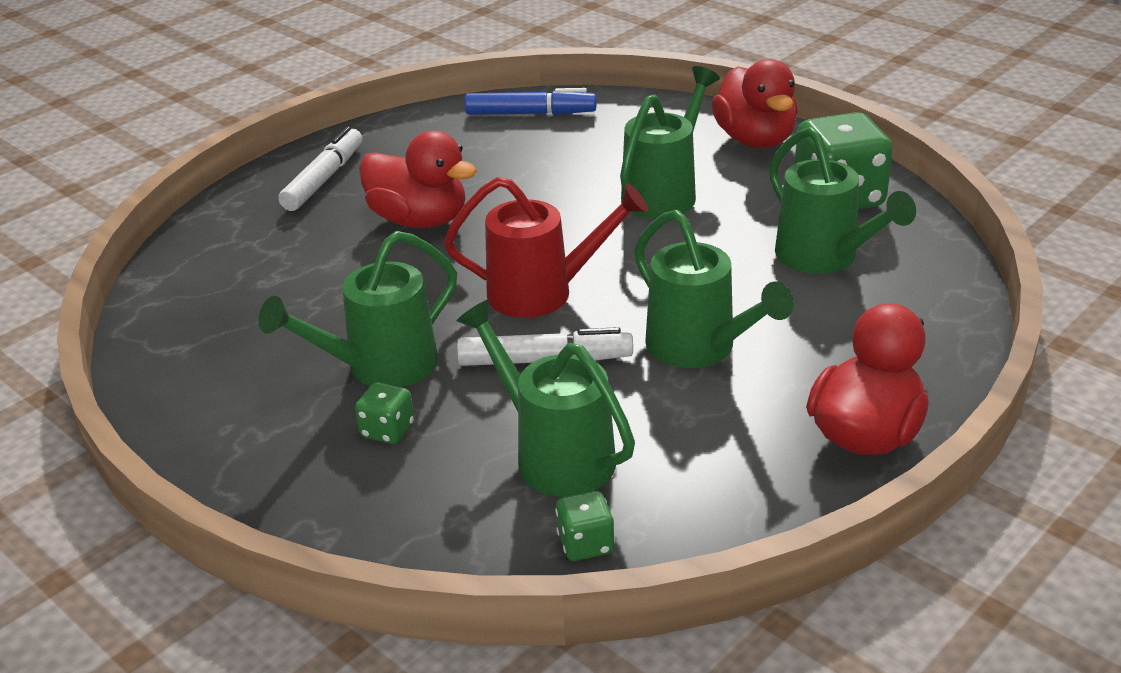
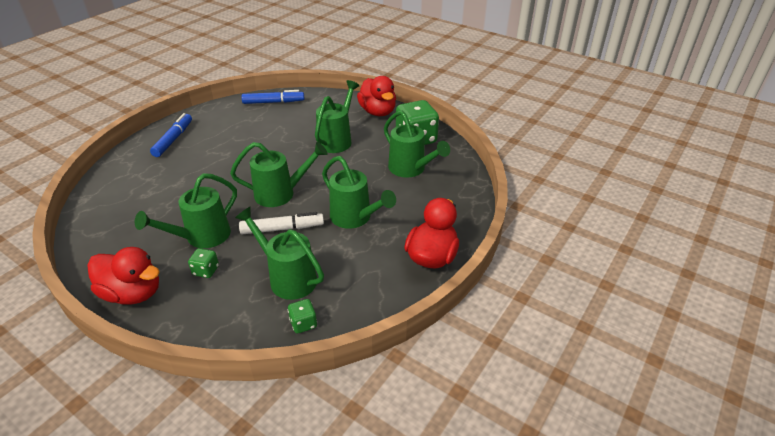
camera: 10 degrees left, 5 degrees up
(324, 179) = (174, 139): white marker -> blue marker
(419, 220) = (221, 159): red duck -> red duck (133, 293)
(543, 293) = (281, 194): red watering can -> green watering can

